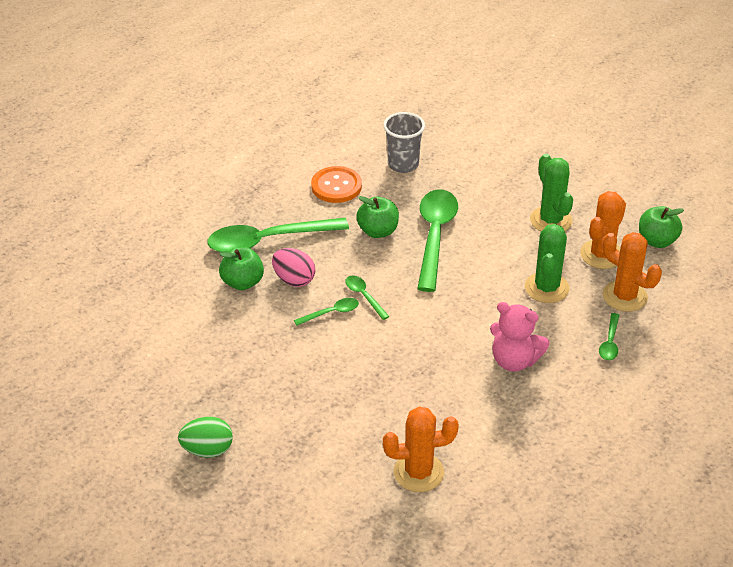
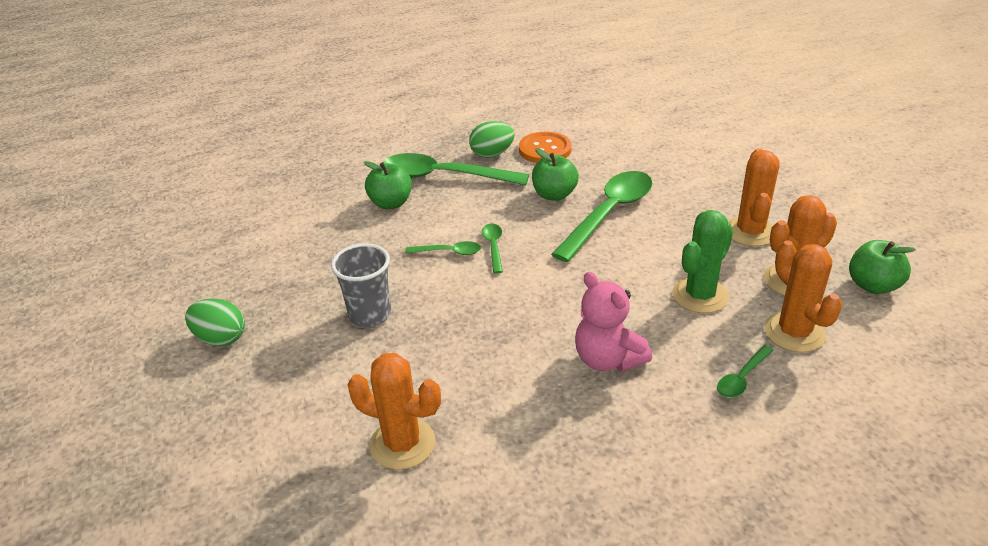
camera: 30 degrees right, 5 degrees down
(293, 204) = (492, 154): none -> green egg
(294, 280) = (439, 214): pink egg -> none
(403, 164) = (624, 147): grey cup -> grey cup (370, 315)
(551, 220) = (750, 232): green cactus -> orange cactus

